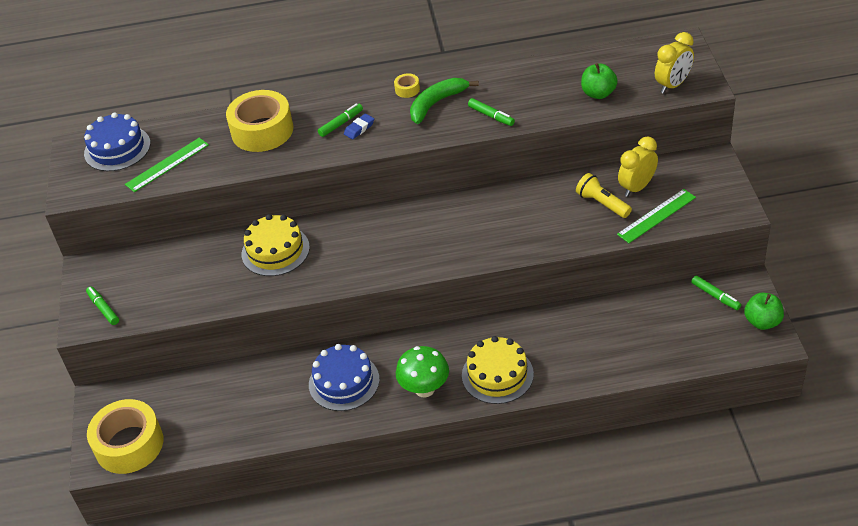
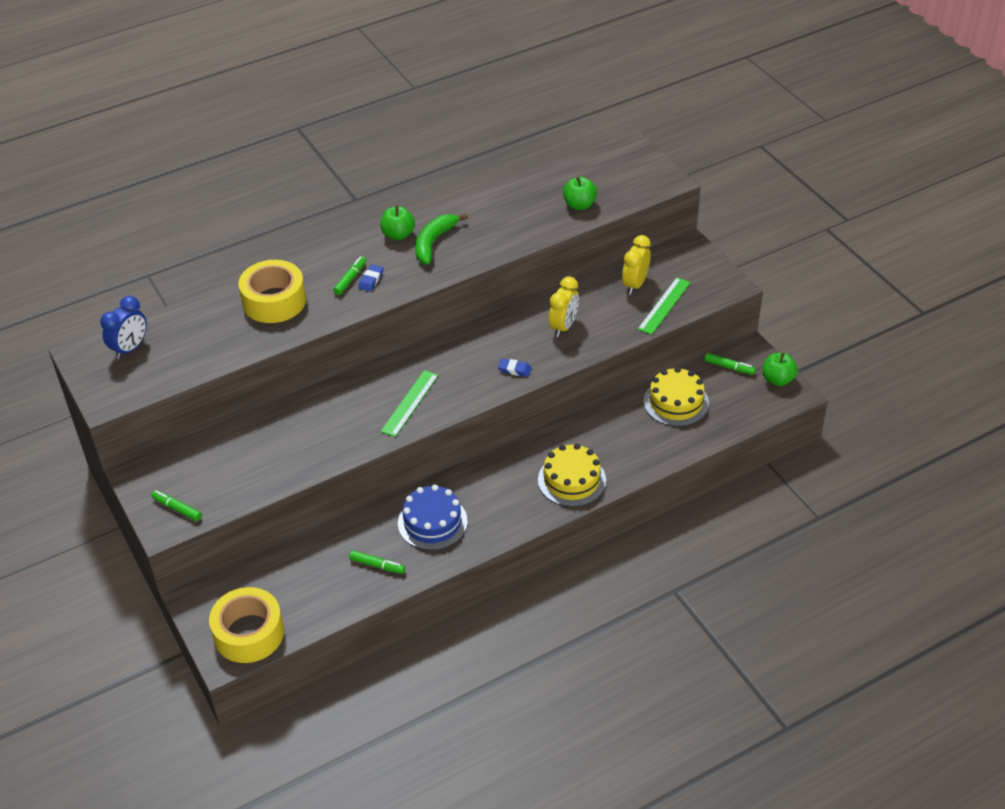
camera: 25 degrees left, 0 degrees up
(117, 148) = (130, 348): blue cake -> blue clock
(167, 164) = (193, 353): green ruler -> green ruler (410, 403)
(275, 251) = (325, 414): yellow cake -> yellow cake (676, 402)
(407, 89) = (398, 235): yellow tape -> green apple
(424, 389) = (511, 509): green mushroom -> none
(473, 248) = (514, 369): none -> blue eraser
(491, 116) = (491, 244): green marker -> green marker (377, 565)
(602, 203) = (611, 305): yellow flashlight -> none
(672, 85) = (641, 185): yellow clock -> yellow clock (563, 326)

